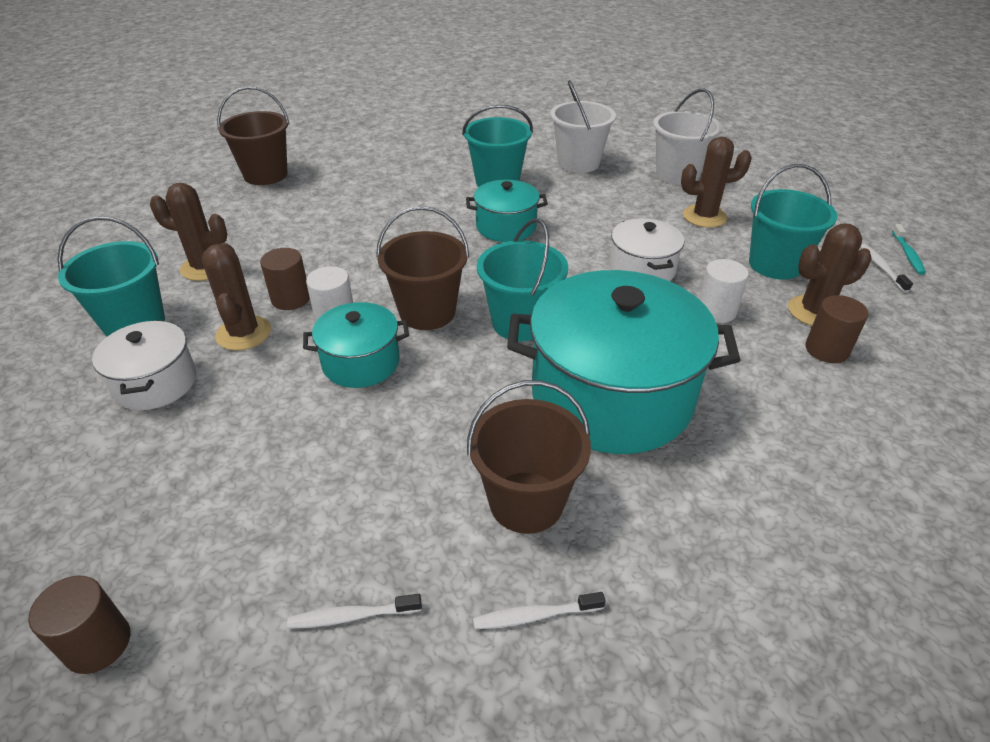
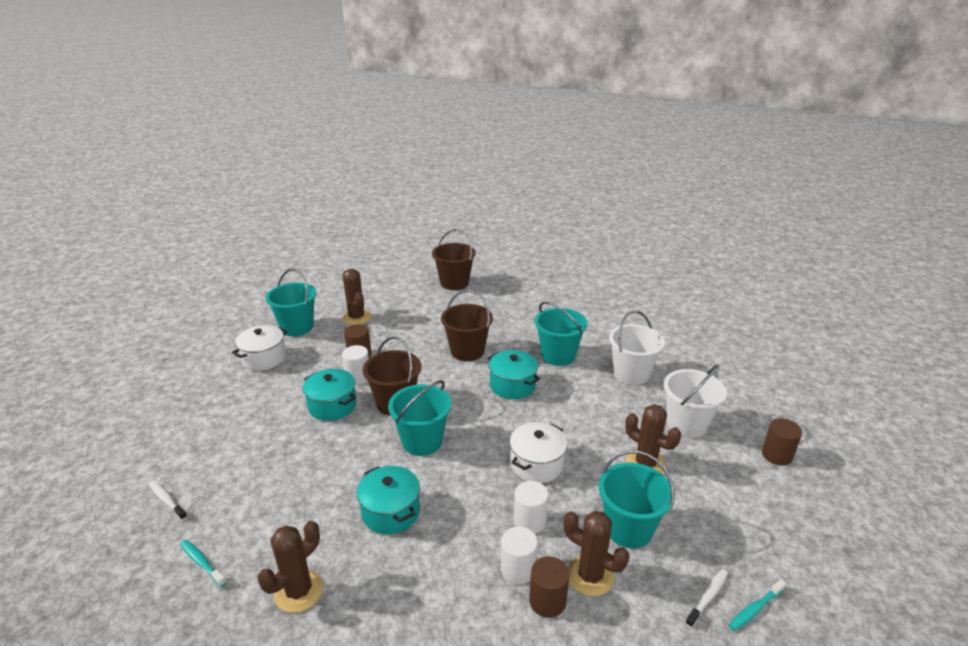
camera: 50 degrees right, 10 degrees down
(98, 643) = (116, 439): brown cylinder -> brown cylinder (776, 455)
(243, 333) = (319, 359): brown cactus -> brown cactus (299, 591)
(526, 502) = (276, 520): brown bucket -> brown bucket (467, 351)
(535, 616) = (202, 562): white toothbrush -> turquoise toothbrush
(611, 396) = (390, 512): turquoise pot -> turquoise pot, size x0.51
(773, 348) = (518, 569): none -> white cylinder

